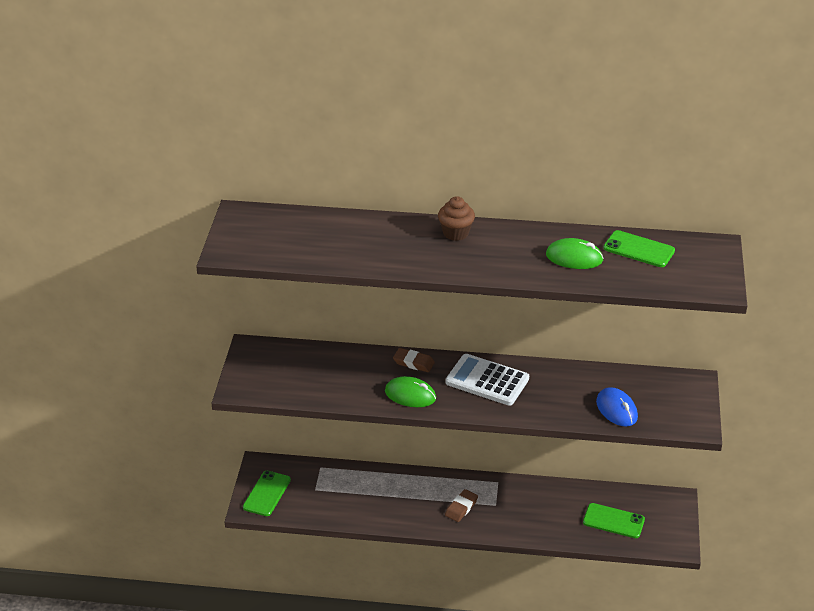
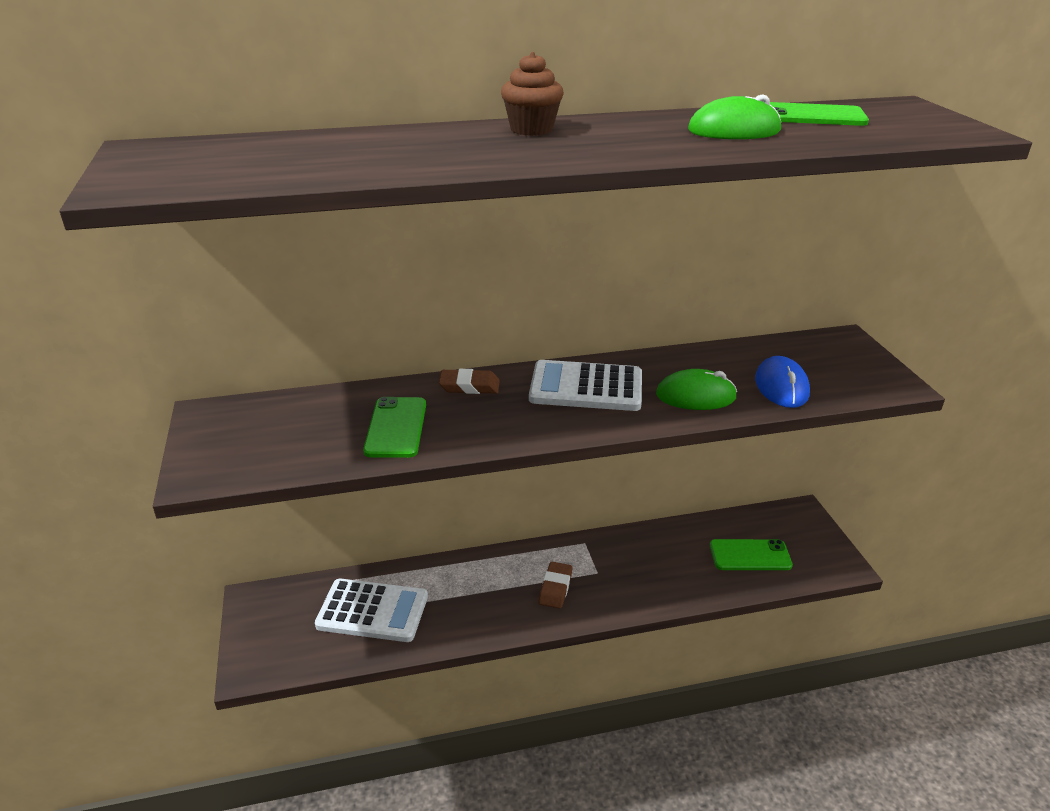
camera: 20 degrees left, 5 degrees down
(266, 493) = (272, 639): green phone -> green phone (396, 427)
(334, 492) = (372, 611): none -> white calculator
(410, 395) = (486, 426): green mouse -> green mouse (695, 396)
(616, 409) = (781, 387): blue mouse -> blue mouse turned 45 degrees clockwise

